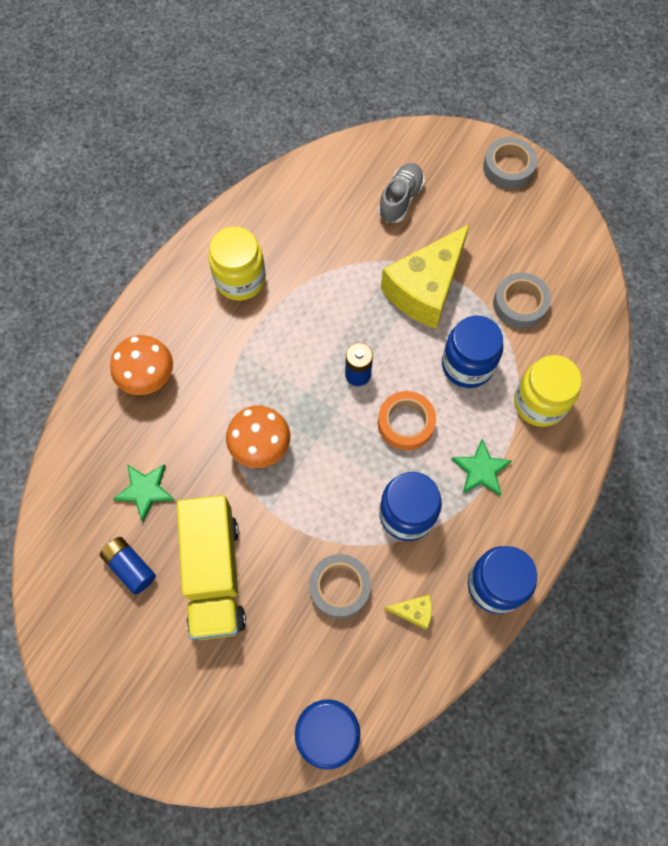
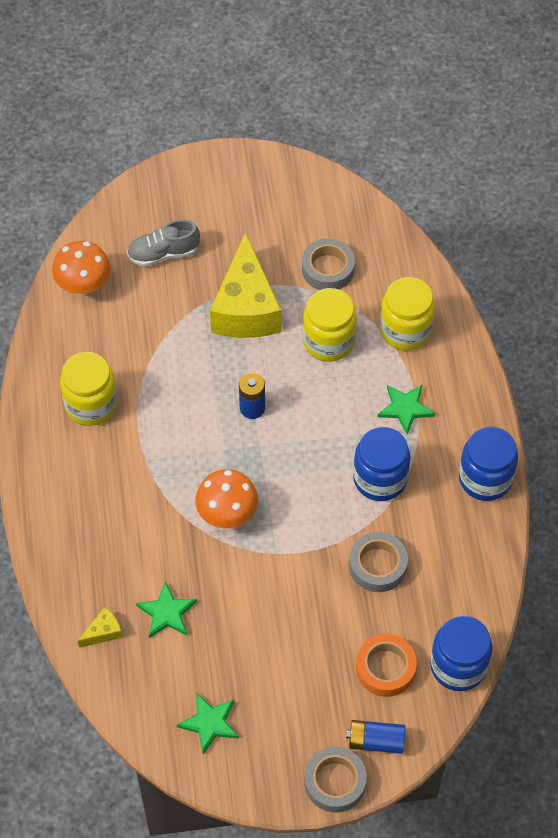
camera: 40 degrees left, 10 degrees down
(94, 609) = (209, 723): none -> green star
(130, 567) = (208, 673): blue battery -> blue battery (375, 741)
(148, 378) = (88, 531): orange mushroom -> orange mushroom (84, 286)
(214, 574) = (277, 628): yellow truck -> none
(400, 199) = (163, 253): grey shoe -> grey shoe turned 90 degrees counterclockwise
(406, 423) = (321, 416): orange tape -> orange tape (385, 668)
(413, 611) = (444, 540): yellow cheese -> yellow cheese (103, 632)
(467, 365) = (328, 341): blue jar -> yellow jar
(508, 168) = (227, 171): grey tape -> grey tape (335, 782)

